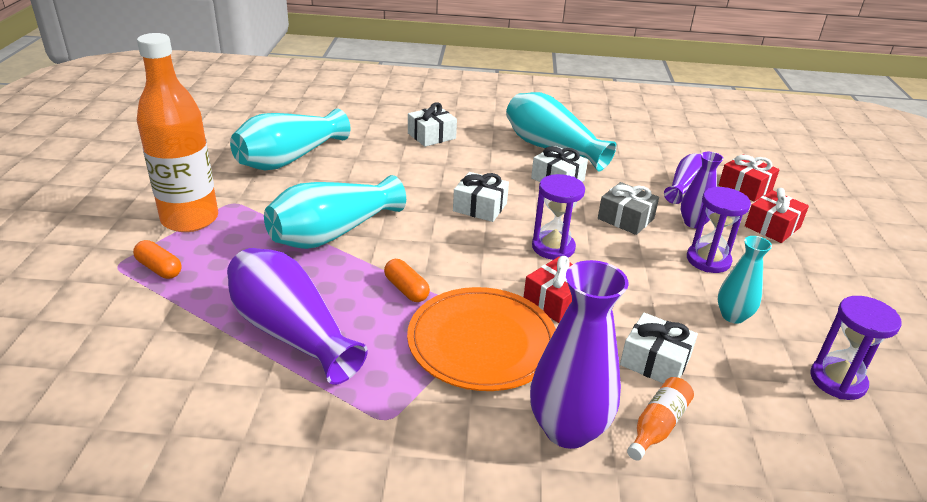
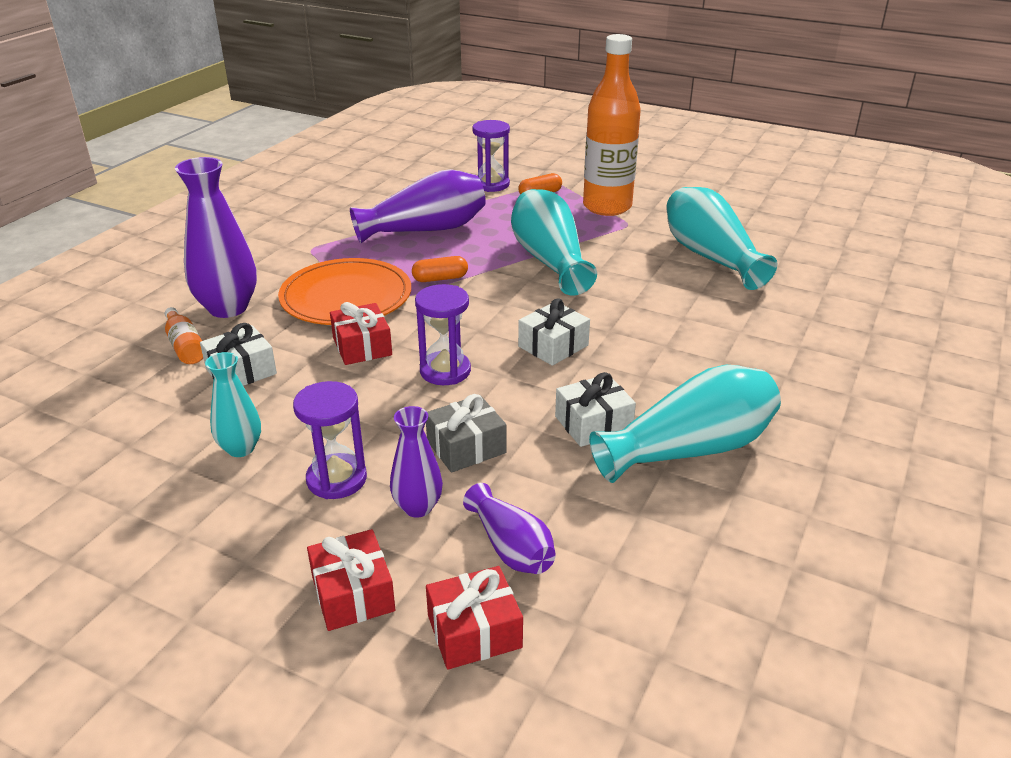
camera: 115 degrees right, 0 degrees up
(431, 136) = (754, 353): white gift -> none
(837, 380) = (101, 472): purple hourglass -> purple hourglass (491, 184)

